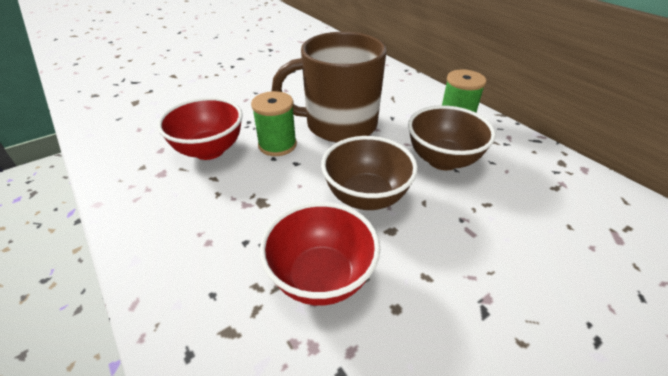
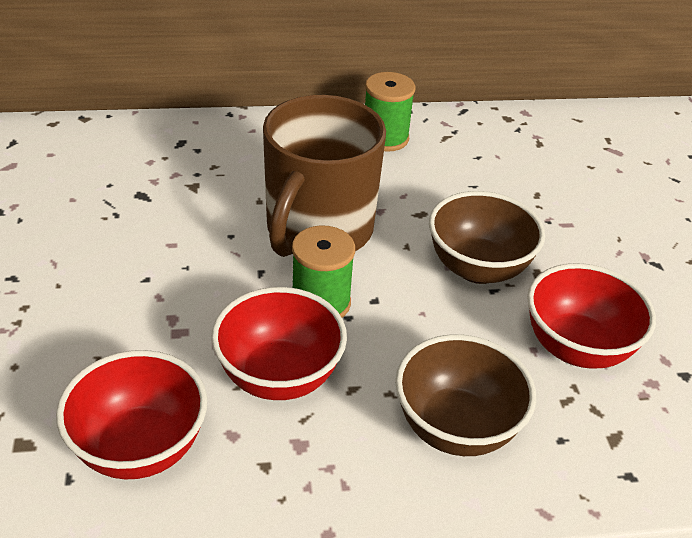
camera: 65 degrees left, 0 degrees up
(142, 128) = (140, 448): none -> red bowl
(442, 160) = (452, 186): brown bowl -> brown bowl (456, 428)

